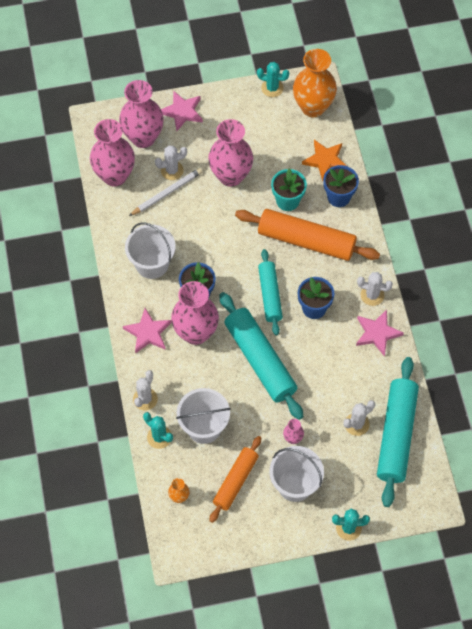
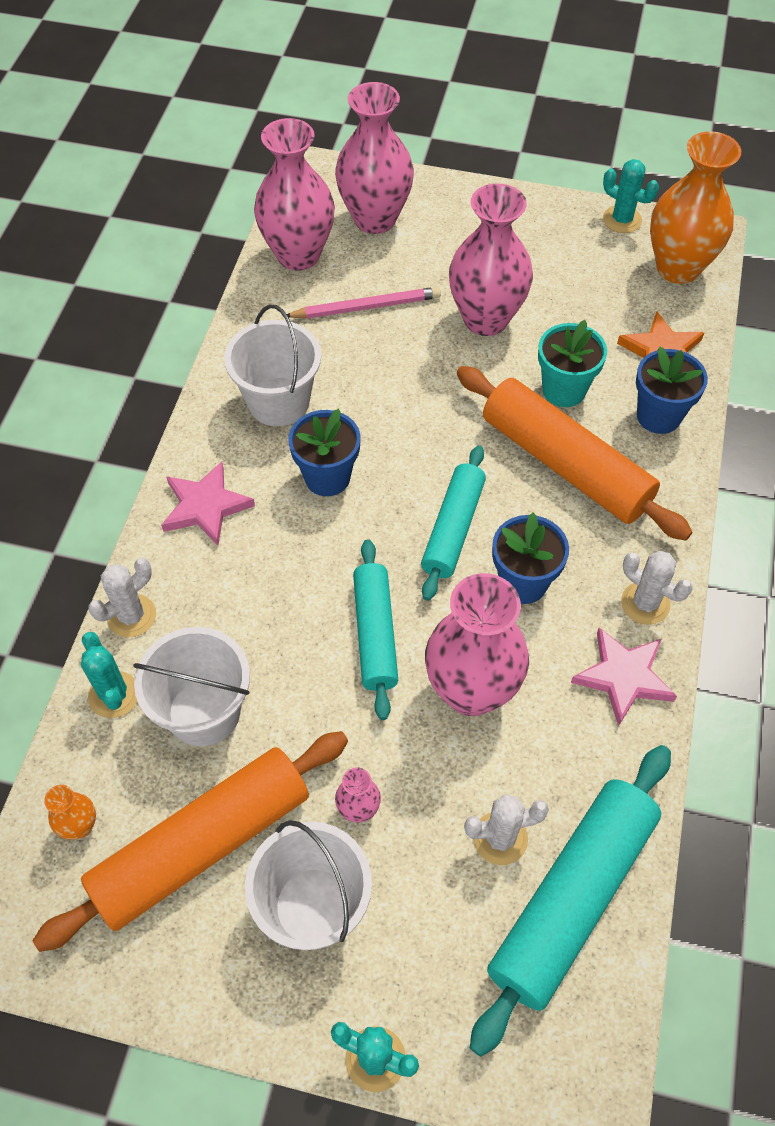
camera: 25 degrees right, 5 degrees down
(167, 193) = (366, 307): white pencil -> pink pencil
(172, 170) = (393, 278): white cactus -> none
(182, 112) = (457, 205): pink star -> none
(195, 333) = (286, 540): pink vase -> pink vase (471, 691)
(235, 481) = (202, 845): orange rolling pin -> orange rolling pin, size x1.60
(260, 360) = (375, 634): turquoise rolling pin -> turquoise rolling pin, size x0.62

